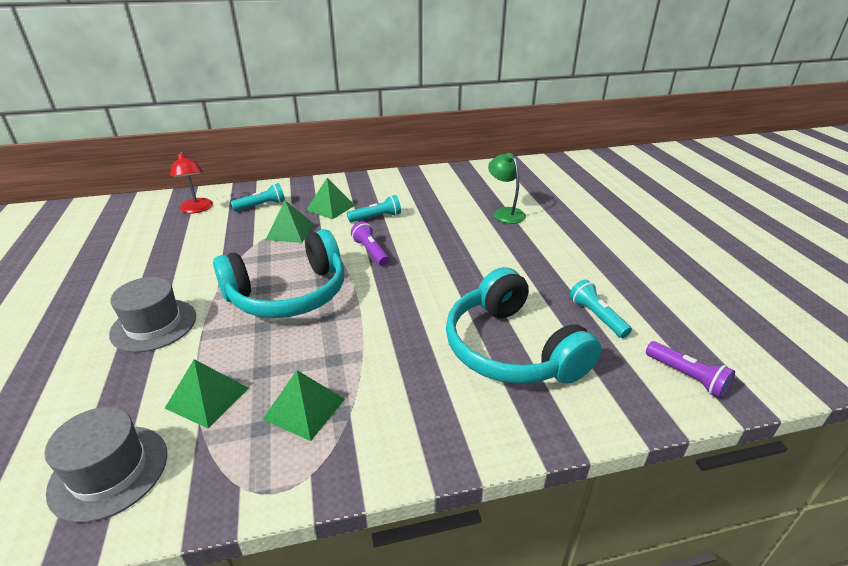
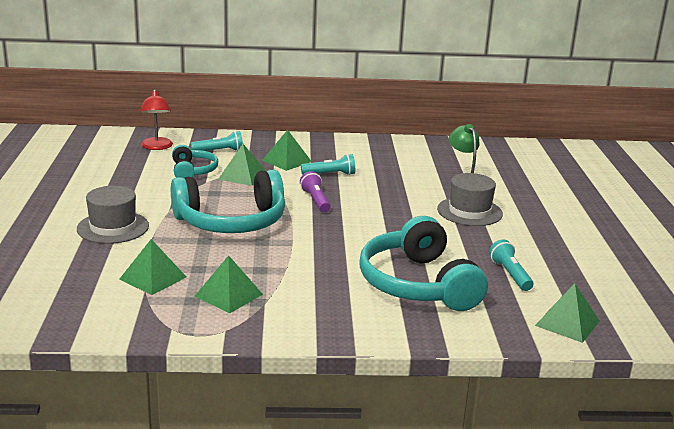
camera: 10 degrees right, 10 degrees down
(109, 471) = (77, 307): grey hat -> grey hat (469, 211)
(237, 233) = (193, 171): none -> turquoise headphones
(686, 376) = (567, 323): purple flashlight -> green pyramid

